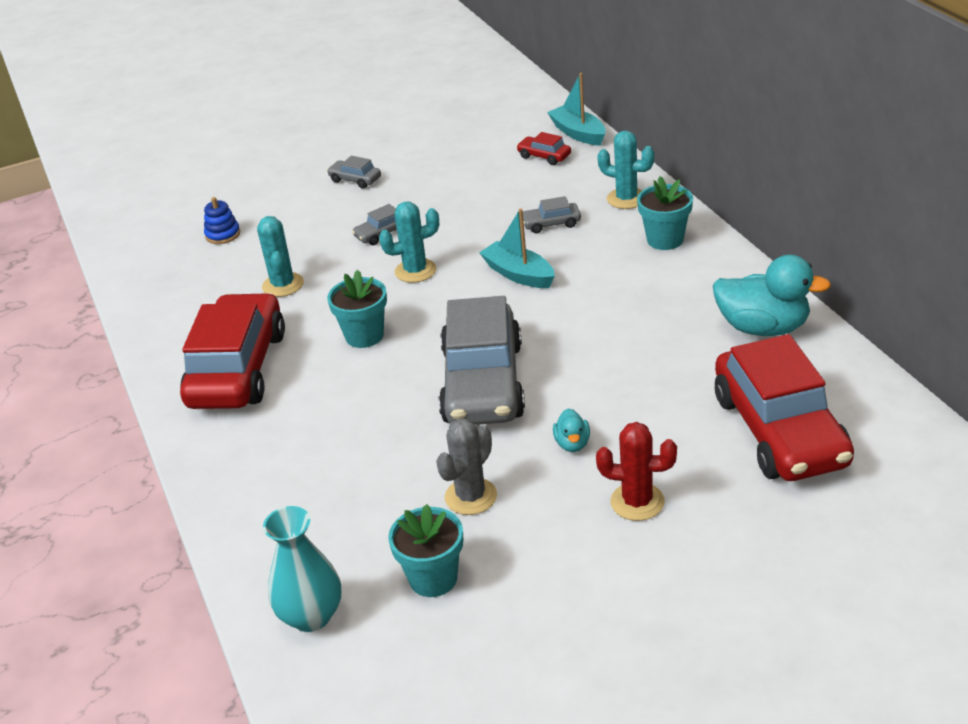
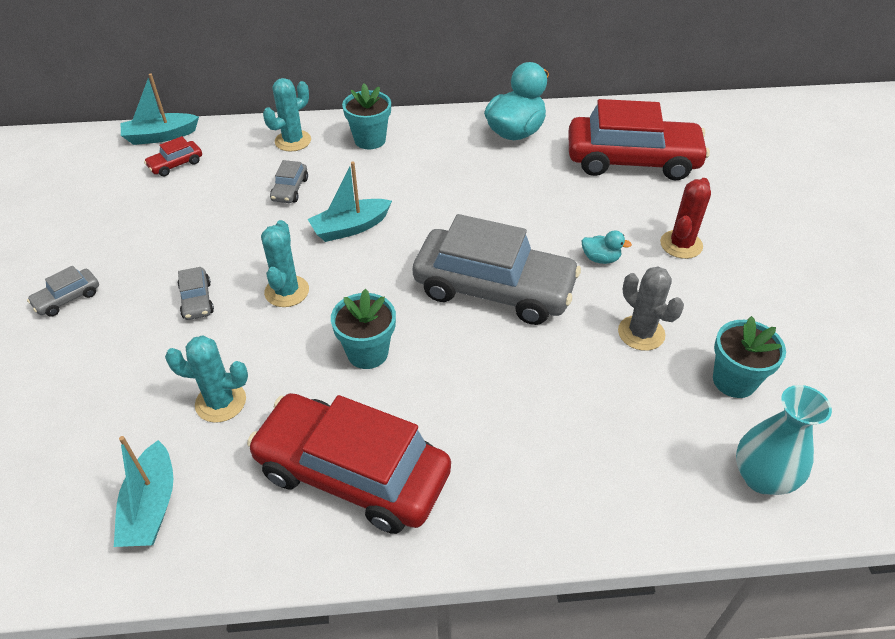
camera: 75 degrees left, 10 degrees up
(183, 293) = (151, 506): none -> turquoise boat
(223, 234) = (56, 442): blue stacking toy -> none

